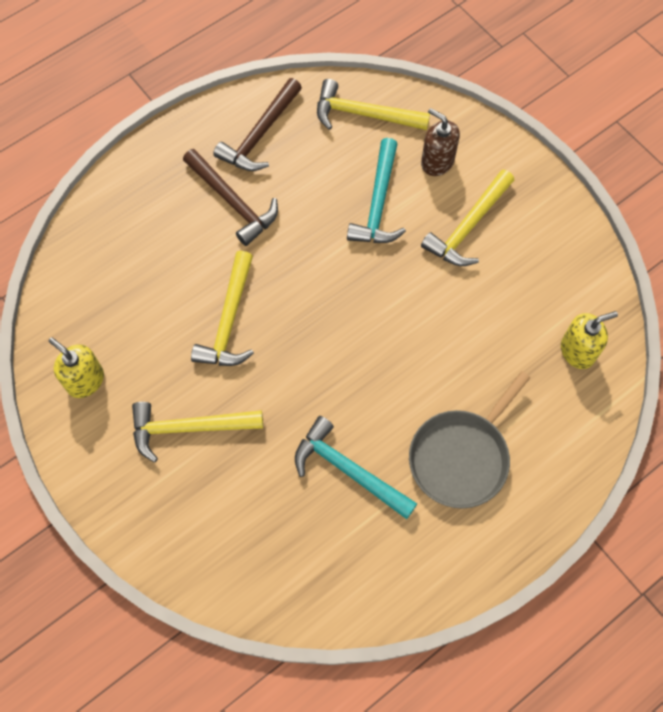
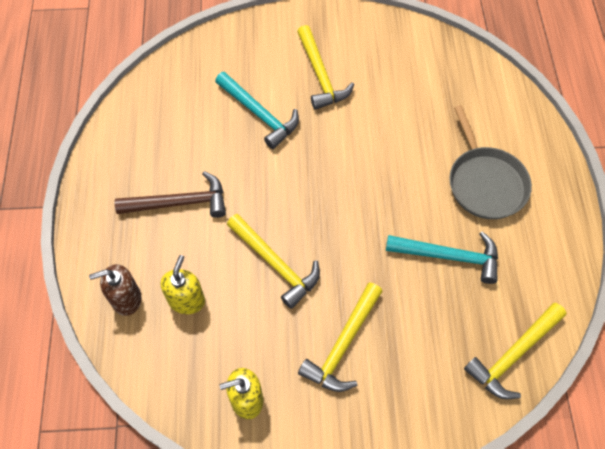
camera: 55 degrees left, 5 degrees down
(260, 135) = (139, 152): brown hammer -> none
(348, 470) = (449, 256): turquoise hammer -> turquoise hammer turned 150 degrees counterclockwise
(364, 114) = (182, 80): yellow hammer -> yellow hammer (513, 355)
(437, 162) = (257, 62): brown soap dispenser -> brown soap dispenser (126, 299)
(577, 351) = (455, 74): yellow soap dispenser -> yellow soap dispenser (186, 300)

